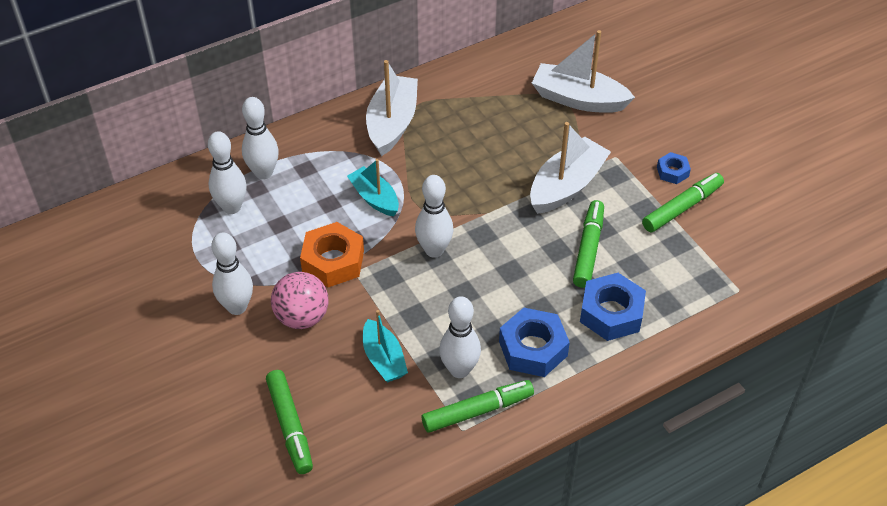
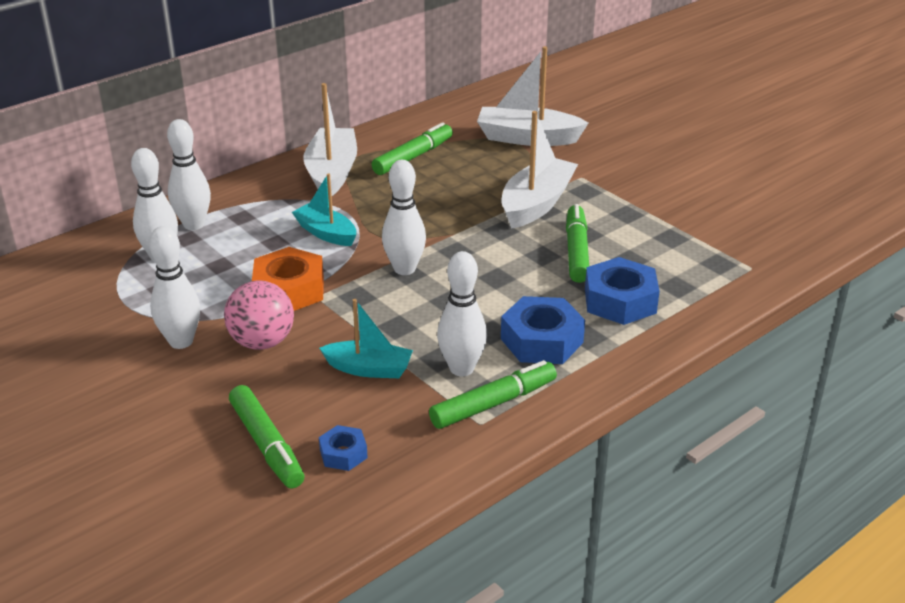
camera: 10 degrees left, 15 degrees down
(383, 359) = (369, 369): turquoise boat -> turquoise boat turned 45 degrees counterclockwise
(672, 172) = (645, 183): blue nut -> blue nut (343, 454)
(682, 207) = (665, 209): green marker -> green marker (413, 157)

